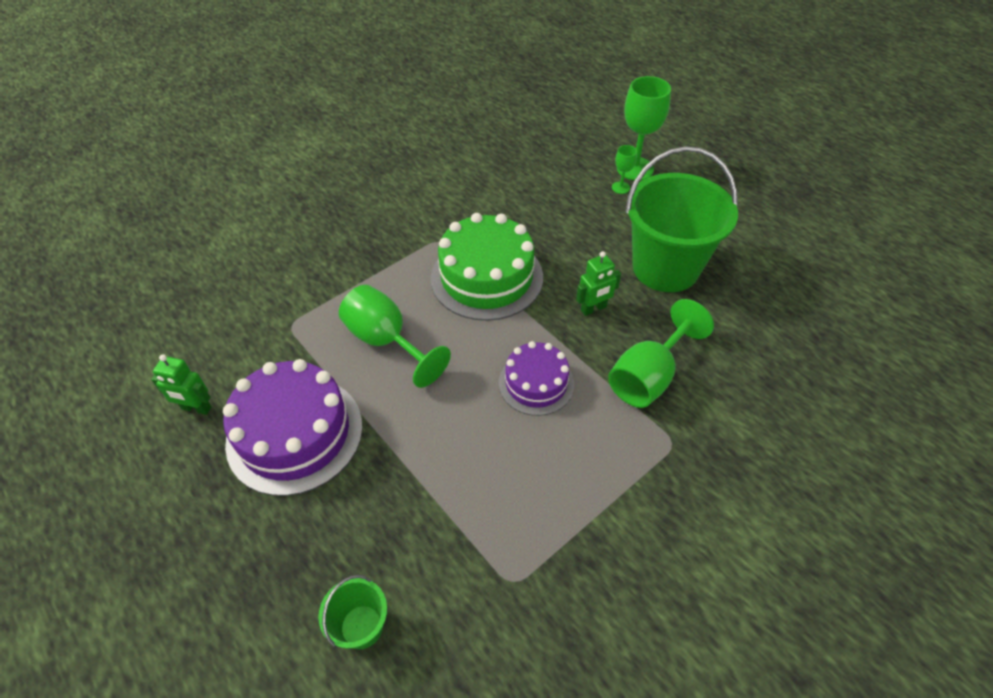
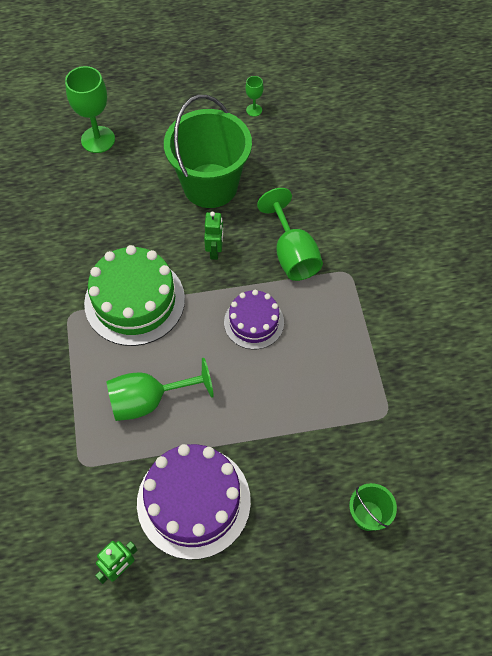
camera: 60 degrees left, 10 degrees up
(620, 188) = (111, 161): green goblet -> green goblet (254, 110)

